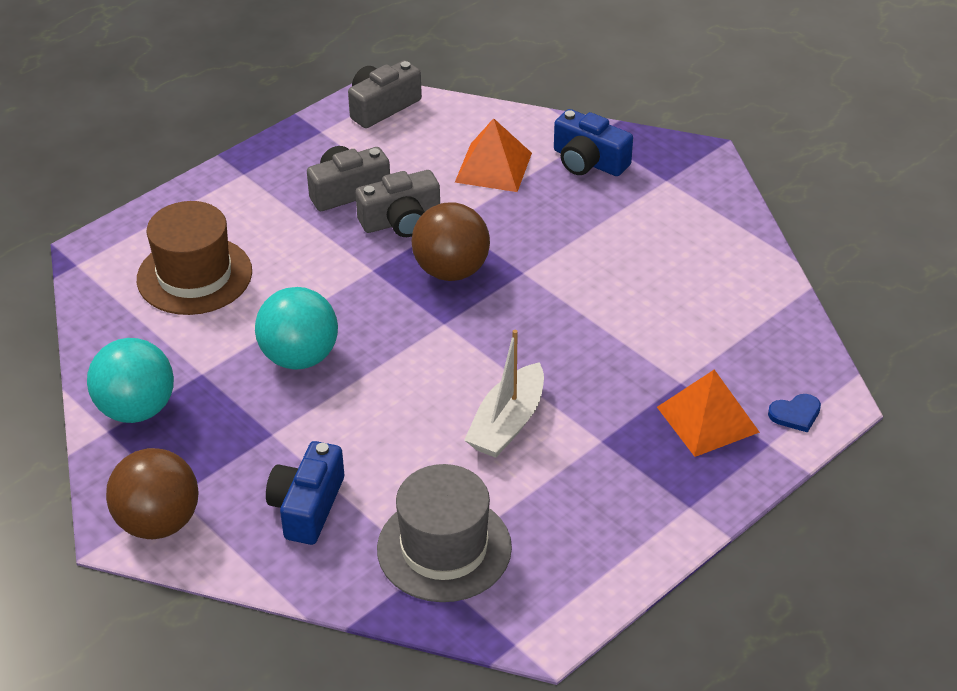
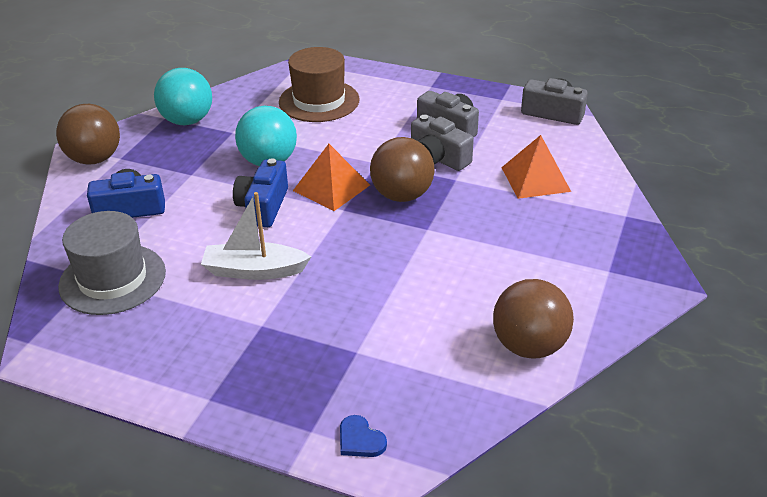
camera: 65 degrees right, 5 degrees down
(588, 161) = (589, 222): blue camera -> blue camera (263, 206)
(708, 419) = (320, 381): orange pyramid -> orange pyramid (331, 188)
(736, 268) = (529, 346): none -> brown ball

